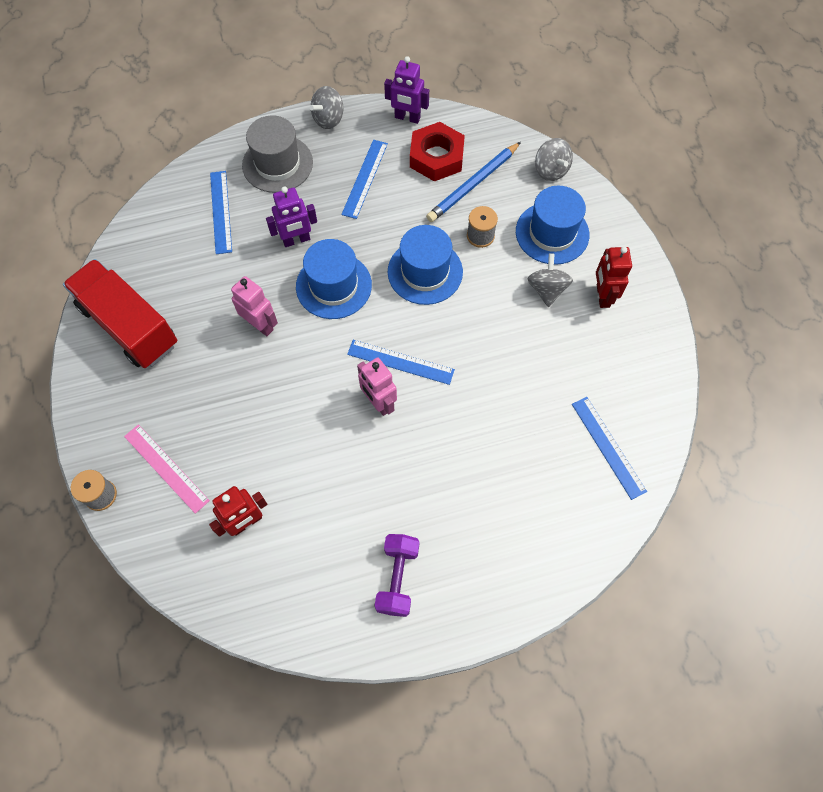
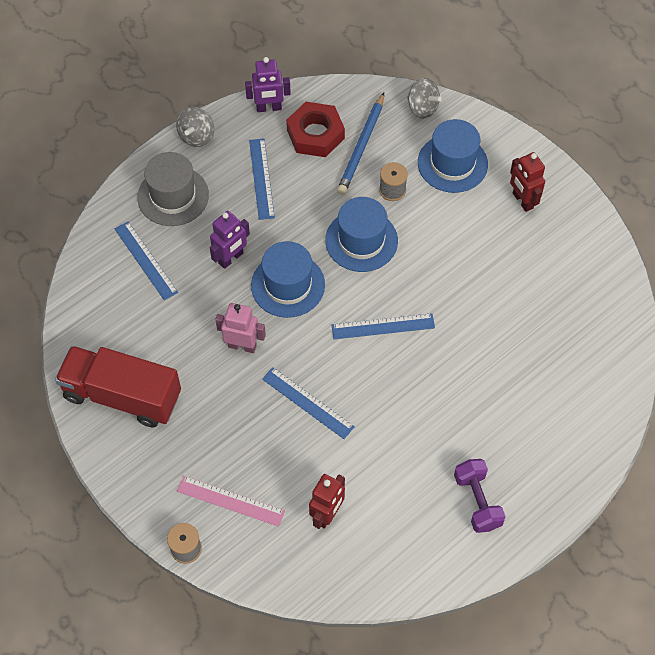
camera: 25 degrees left, 5 degrees down
(379, 402) = (383, 368): pink robot -> none
(547, 289) = (473, 214): grey spinning top -> none
(608, 447) = (590, 324): blue ruler -> blue ruler (308, 402)

